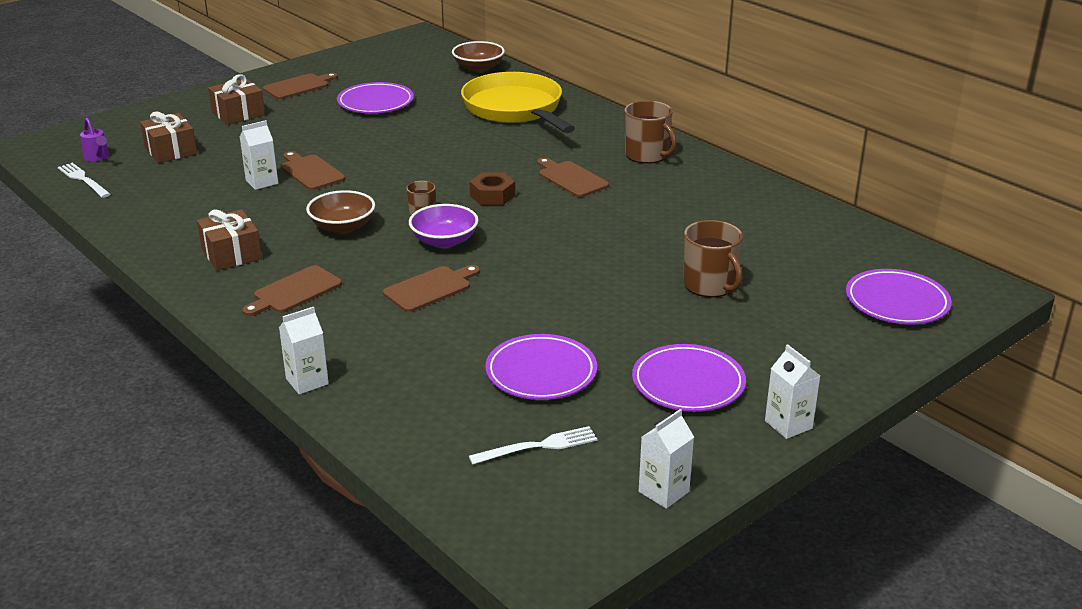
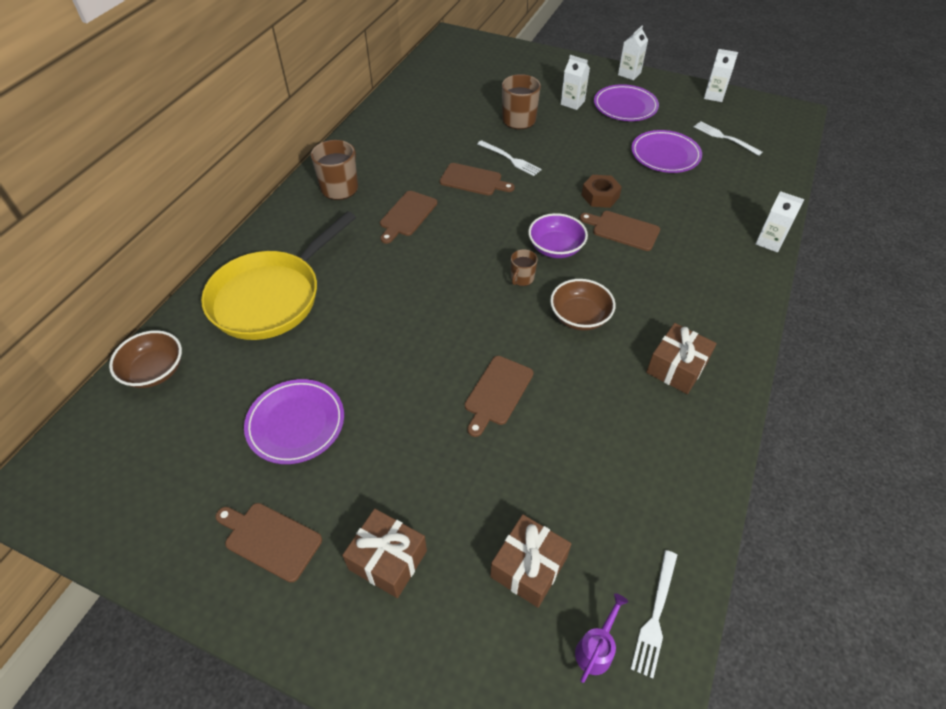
camera: 115 degrees left, 20 degrees up
(262, 182) = (543, 422): white carton -> white carton (572, 103)
(294, 291) = (689, 298): brown cutting board -> brown cutting board (473, 180)
(492, 195) = (465, 248): brown nut -> brown nut (600, 196)
(624, 256) = (510, 159): none -> white fork
(897, 302) = (487, 60): purple plate -> none

